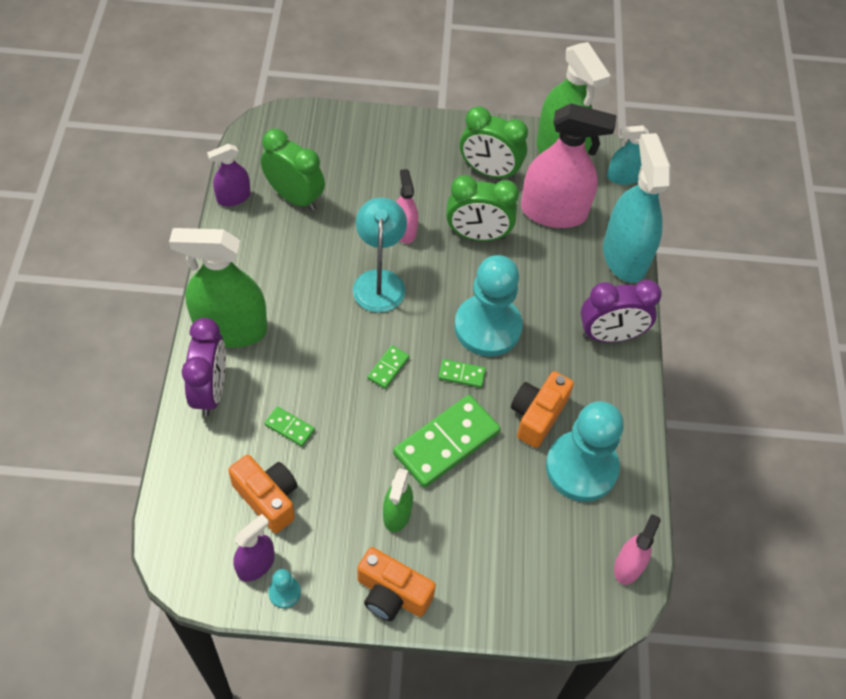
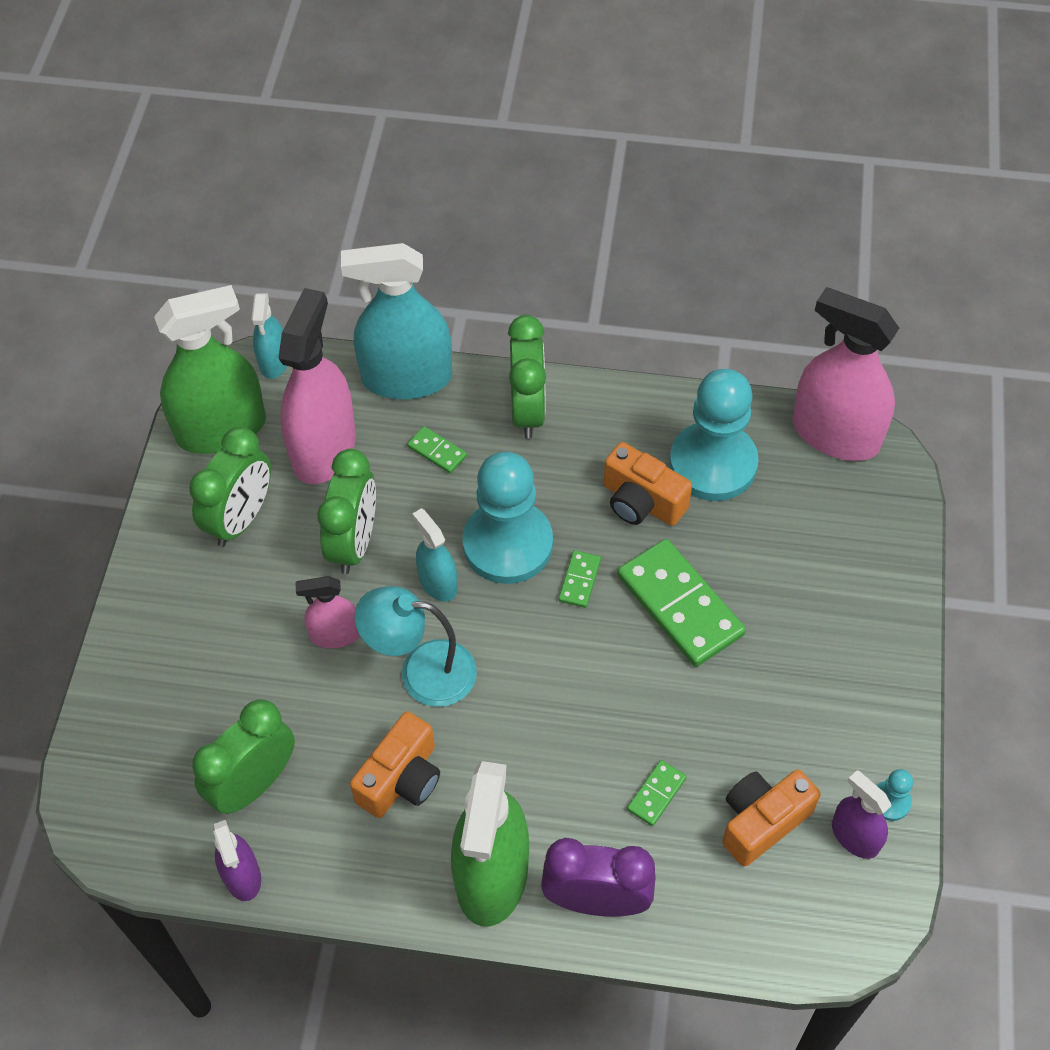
camera: 80 degrees left, 0 degrees up
(388, 368) = (566, 667): green domino -> green domino (437, 451)
(392, 594) = (884, 678): orange camera -> orange camera (401, 779)
(397, 513) = (779, 667): green spray bottle -> none
(451, 286) = (438, 582): none -> turquoise spray bottle
(610, 335) = (527, 410): purple clock -> green clock
(628, 566) = (835, 434): pink spray bottle -> pink spray bottle, size x1.94

